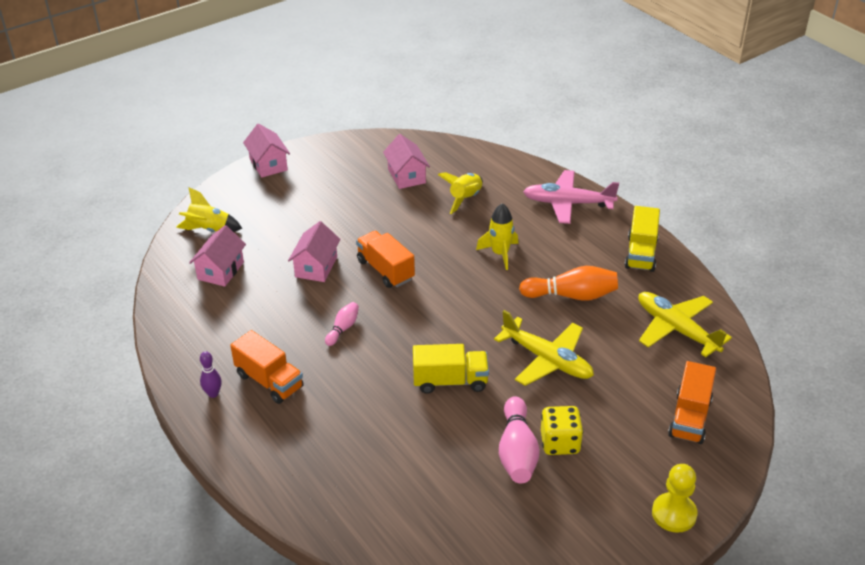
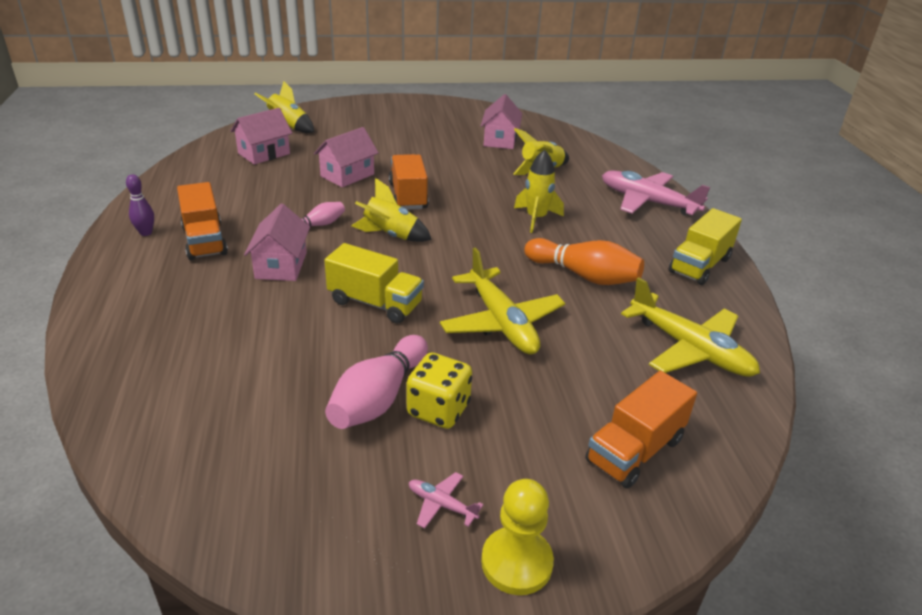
camera: 25 degrees right, 5 degrees down
(268, 164) = (386, 102): pink house -> pink house (281, 265)
(407, 315) = (390, 235): none -> yellow rocket
(610, 501) = (441, 504): none -> pink plane
(676, 329) = (689, 349): yellow plane -> yellow plane turned 150 degrees clockwise

